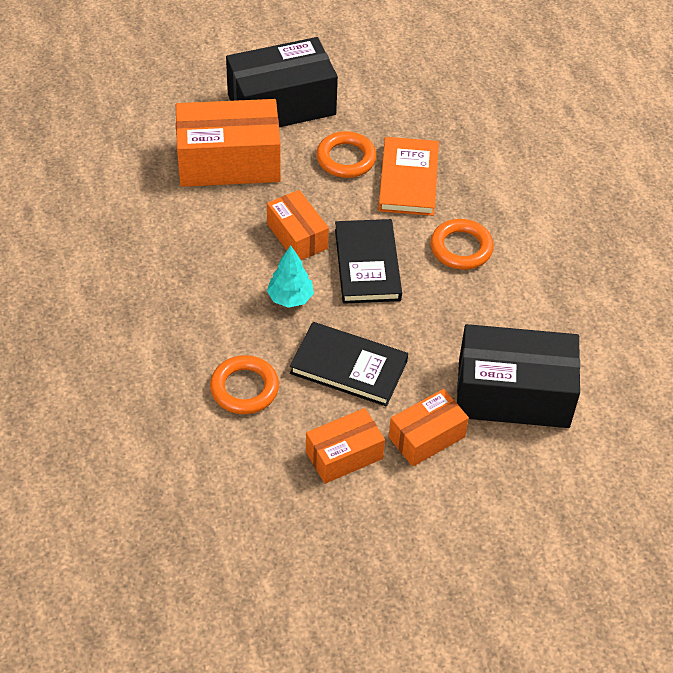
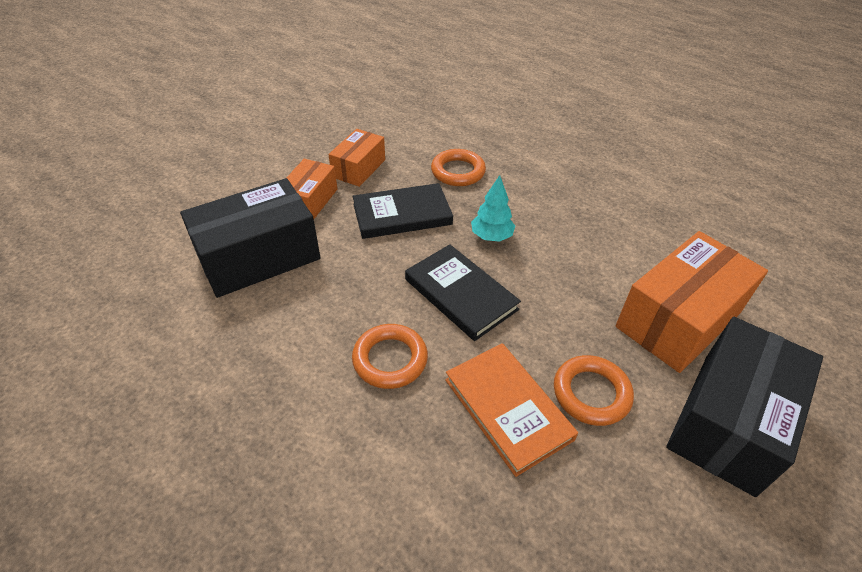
camera: 145 degrees right, 5 degrees down
(297, 236) = (541, 285): orange box -> none

